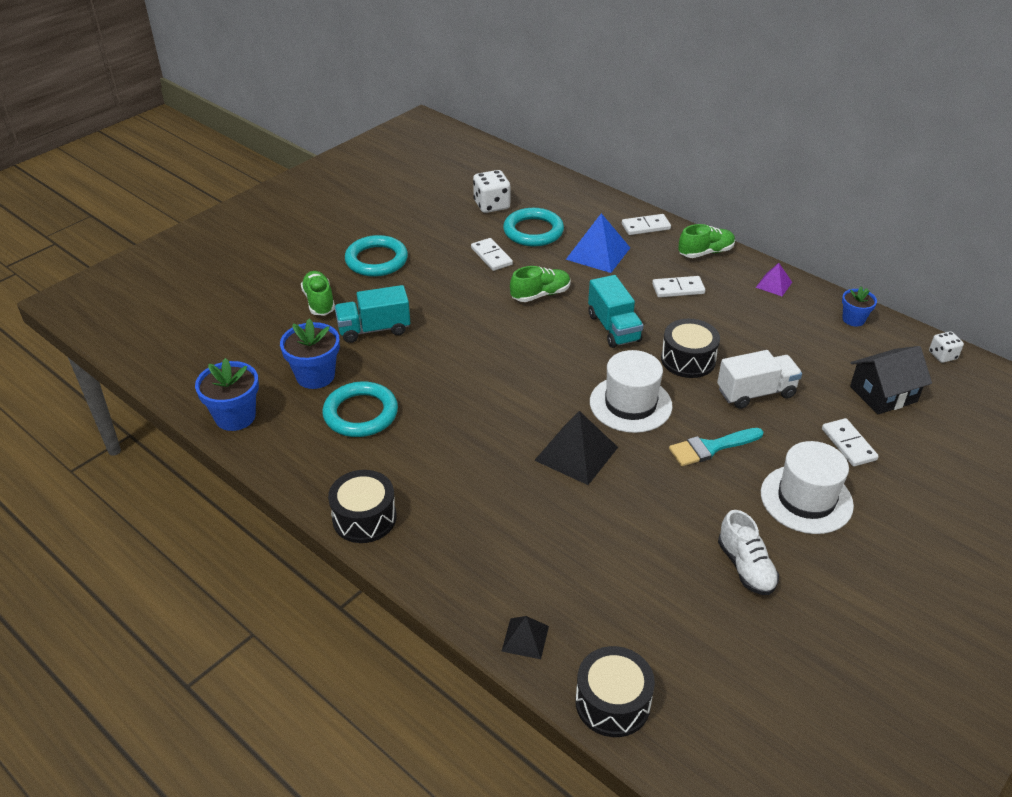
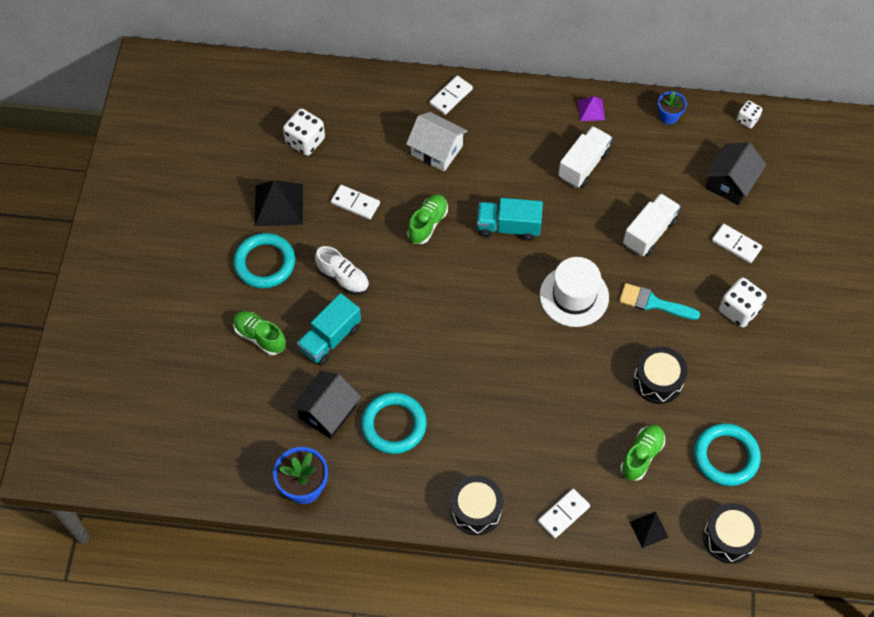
camera: 35 degrees left, 20 degrees up
(315, 376) = (327, 412): blue flower pot -> black house
(533, 231) = (365, 154): turquoise ring -> turquoise ring (726, 456)
(576, 453) = (571, 364): black pyramid -> black pyramid (279, 204)
(598, 253) = (436, 150): blue pyramid -> white house
(613, 328) = (508, 227): turquoise truck -> turquoise truck turned 150 degrees clockwise
(678, 289) = (525, 156): white domino -> white domino (563, 514)
(688, 360) = (583, 228): black drum -> black drum (658, 381)
(705, 252) = (518, 101): green shoe -> green shoe (641, 456)
(711, 447) = (653, 303): turquoise brush -> turquoise brush turned 75 degrees clockwise
(730, 317) = (583, 165): none -> white truck
(745, 567) = (738, 389): white shoe -> white shoe (343, 278)
(806, 499) = (739, 310): white hat -> white dice

